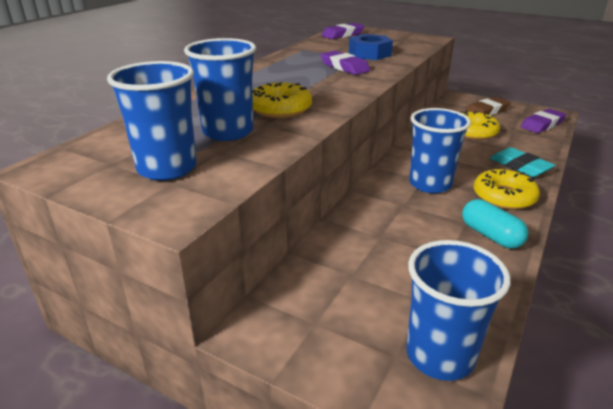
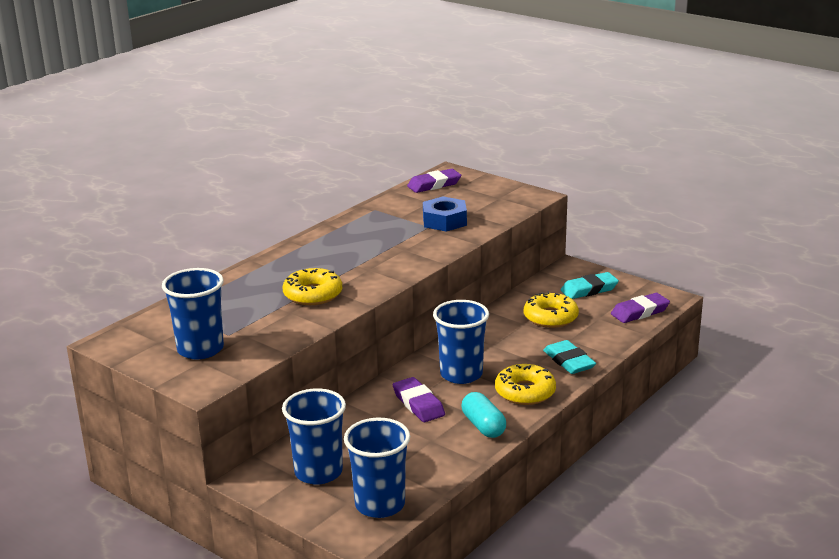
camera: 10 degrees right, 5 degrees down
(228, 132) = (257, 317): blue cup -> blue cup (318, 472)
(344, 67) = (404, 241): purple eraser -> purple eraser (418, 404)
(486, 111) = (589, 290): brown eraser -> turquoise eraser

